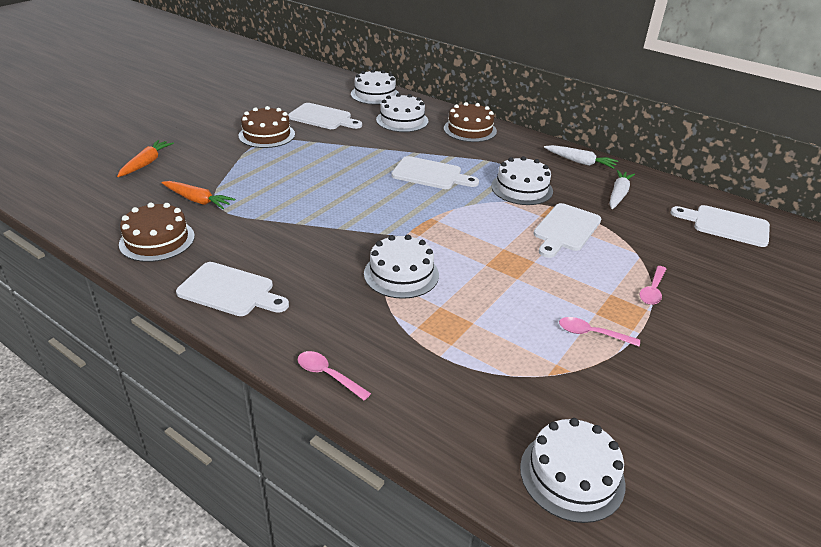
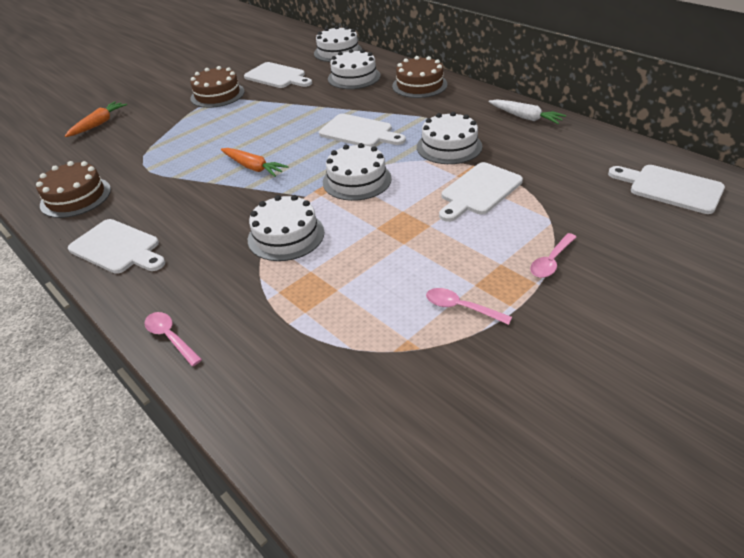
camera: 15 degrees right, 5 degrees up
(198, 200) = (128, 159): orange carrot -> orange carrot (253, 167)
(572, 475) = (373, 466): white cake -> white cake (357, 180)
(618, 194) = (555, 153): white carrot -> none

